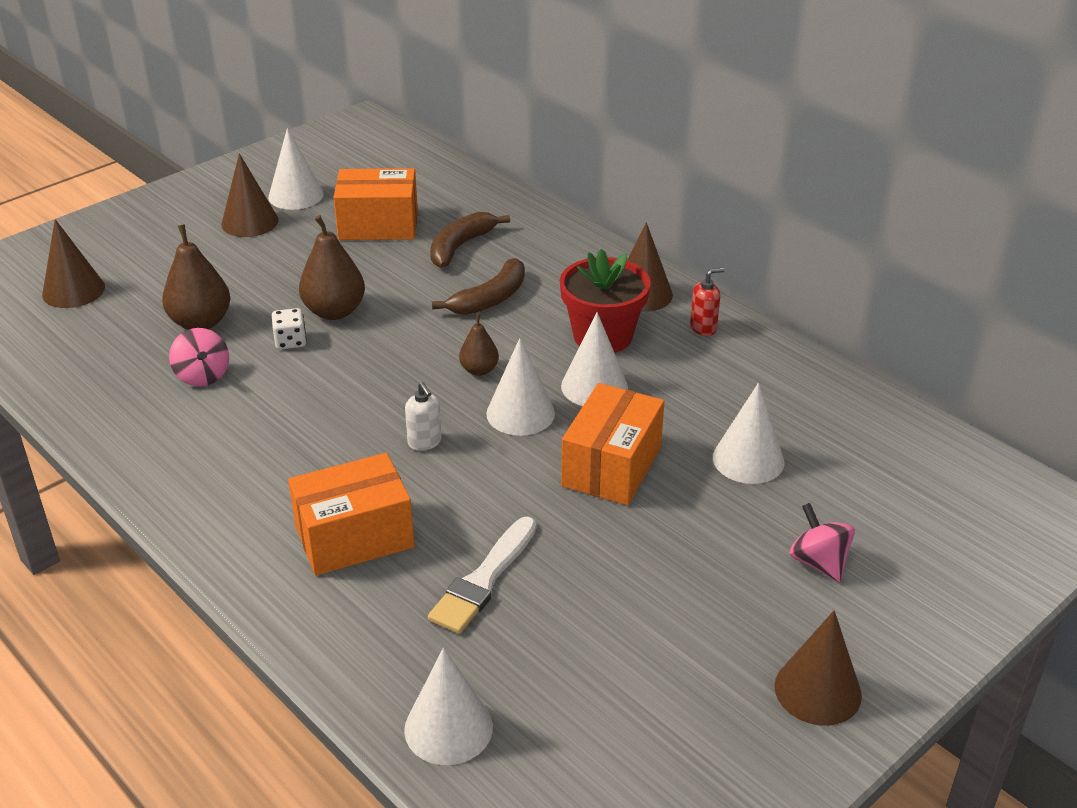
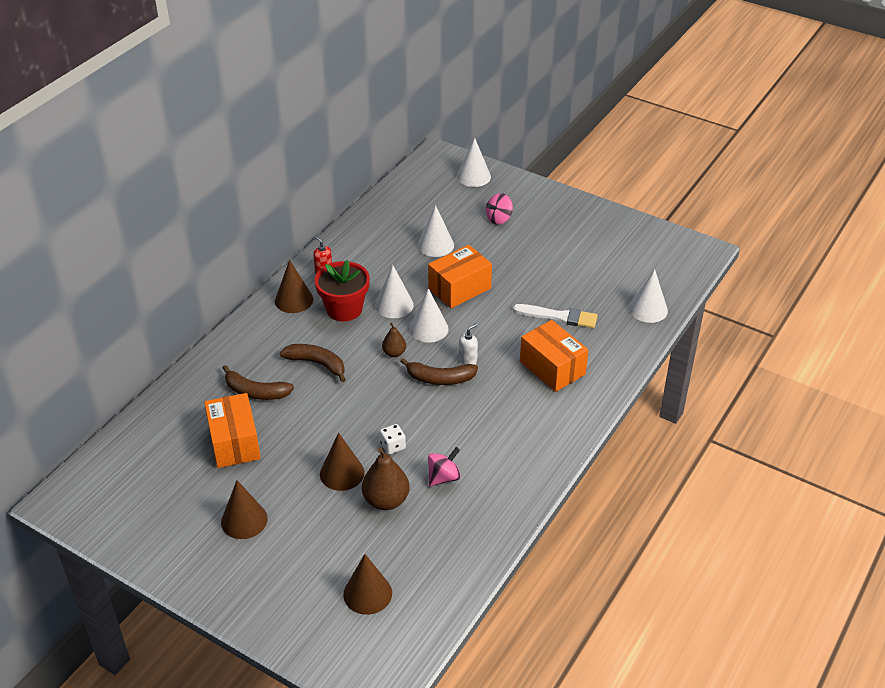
camera: 105 degrees left, 5 degrees up
(296, 195) = (197, 505): white cone -> white cone (473, 176)
(334, 311) = (352, 434): brown pear -> none
(399, 405) = (439, 378): none -> brown banana
(612, 466) = (459, 288): orange box -> orange box turned 45 degrees counterclockwise
(817, 690) = (573, 214): brown cone -> brown cone (342, 473)

